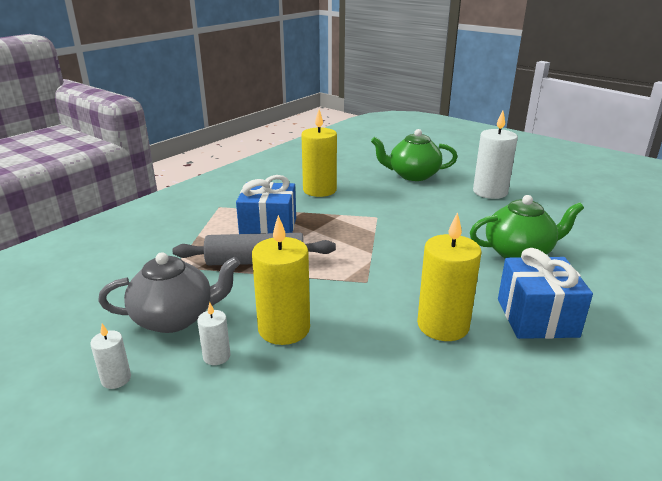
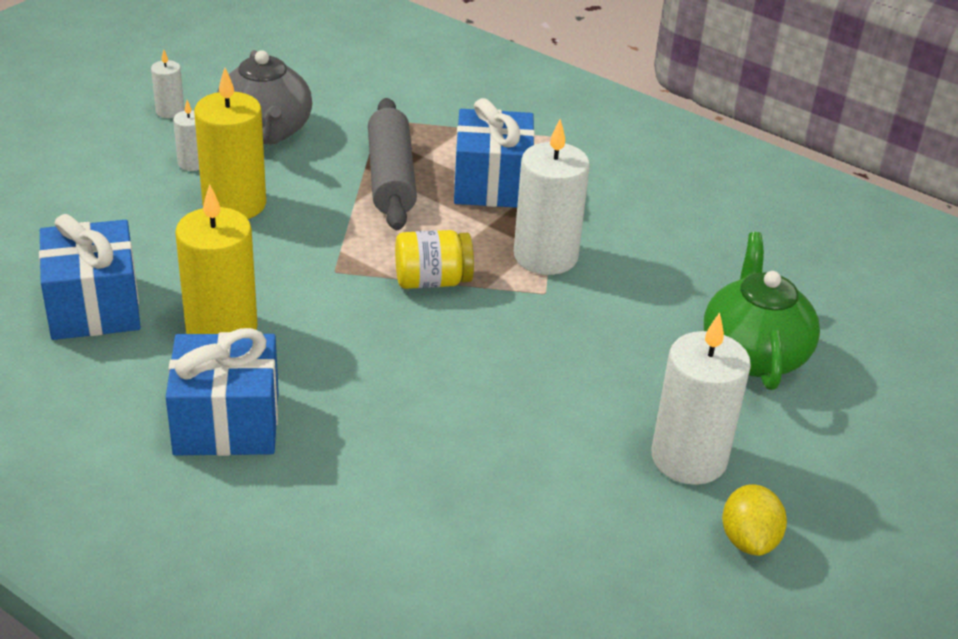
camera: 85 degrees right, 10 degrees up
(319, 190) = (646, 232): yellow candle -> none
(343, 215) = (545, 256): none -> white candle
(372, 248) = (432, 281): none -> yellow jar
(435, 396) = (94, 307): none -> blue gift
(519, 252) = (420, 446): green teapot -> none
(532, 185) = (748, 540): none -> yellow lemon

